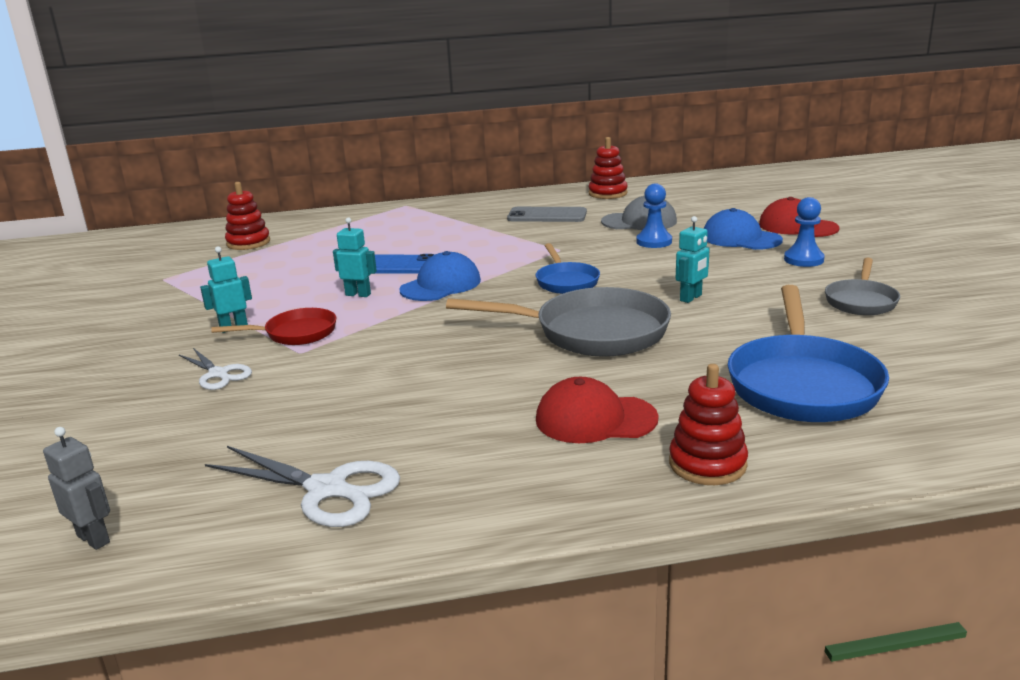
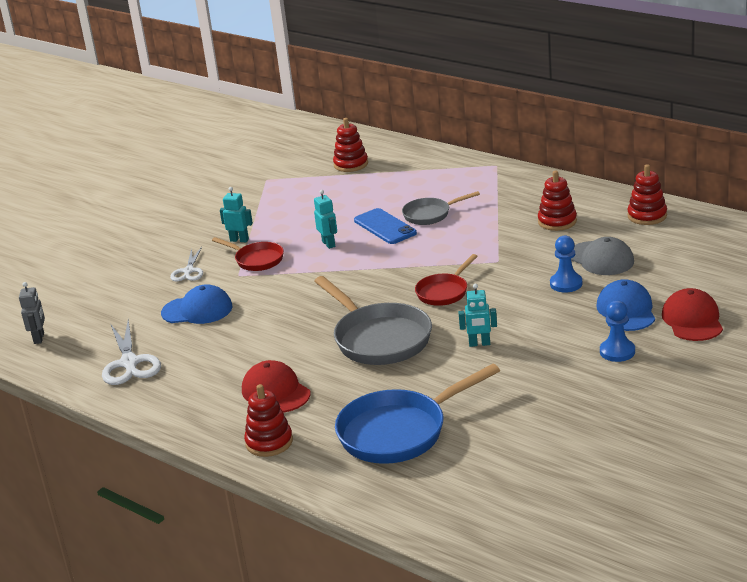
camera: 50 degrees right, 5 degrees up
(441, 285) = (378, 258): blue cap -> blue cap (197, 310)
(547, 215) = (557, 221): grey phone -> red stacking toy
(566, 281) = (444, 292): blue pan -> red pan
(861, 301) = (564, 402): grey pan -> grey pan (430, 214)

